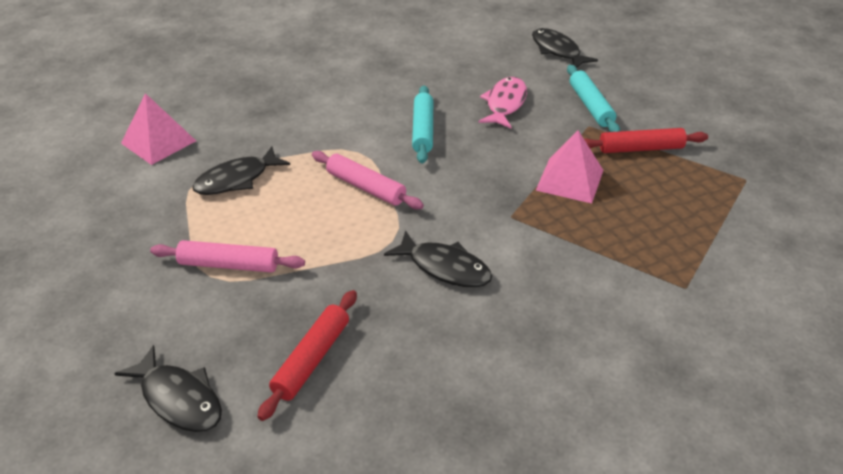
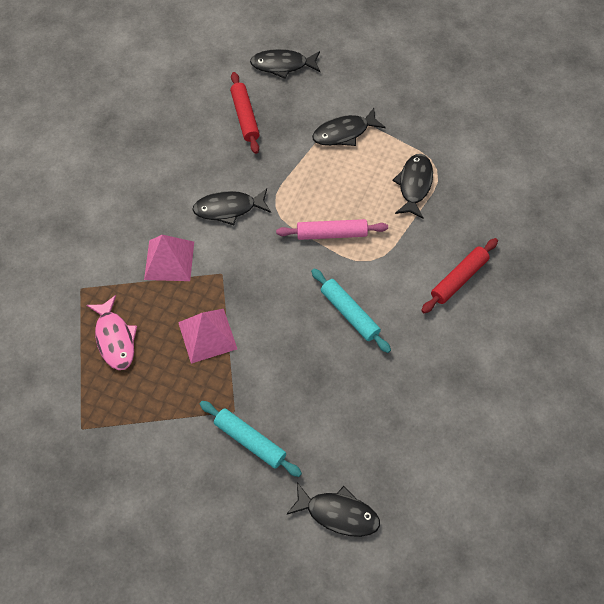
camera: 140 degrees right, 20 degrees up
(158, 142) = (501, 177): pink pyramid -> pink pyramid (169, 260)
(229, 265) = (344, 133): pink rolling pin -> black fish
(505, 104) = (318, 391): pink fish -> pink fish (115, 339)
(640, 149) = (177, 410): red rolling pin -> red rolling pin (459, 279)

